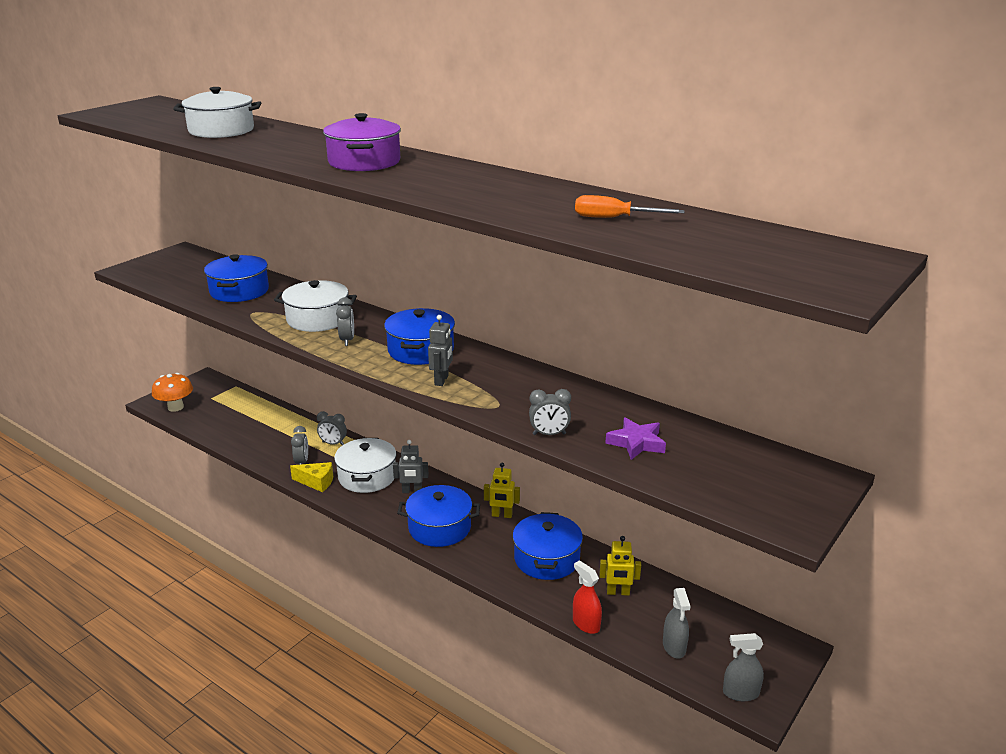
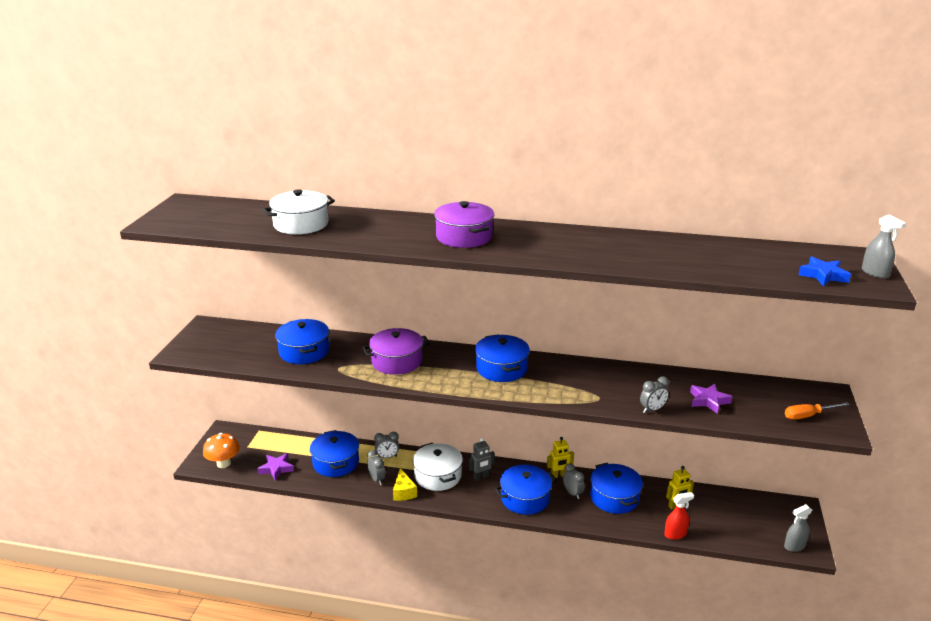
camera: 25 degrees left, 0 degrees up
(217, 425) = (276, 469): none -> purple star
(278, 435) = (336, 462): none -> blue pot
(316, 482) = (403, 492): yellow cheese -> yellow cheese turned 90 degrees clockwise
(317, 319) = (397, 361): white pot -> purple pot
(347, 340) = (440, 374): grey clock -> grey clock (572, 493)
(441, 380) = (542, 388): grey robot -> none
(586, 624) = (675, 534): red spray bottle -> red spray bottle turned 135 degrees clockwise
(614, 218) = (696, 256): orange screwdriver -> orange screwdriver (808, 416)
(674, 647) = (737, 530): grey spray bottle -> grey spray bottle (875, 273)
(765, 265) = (823, 275): none -> blue star

